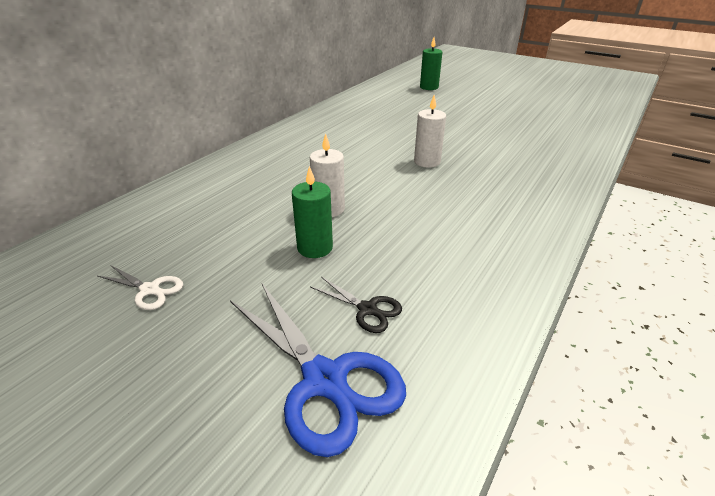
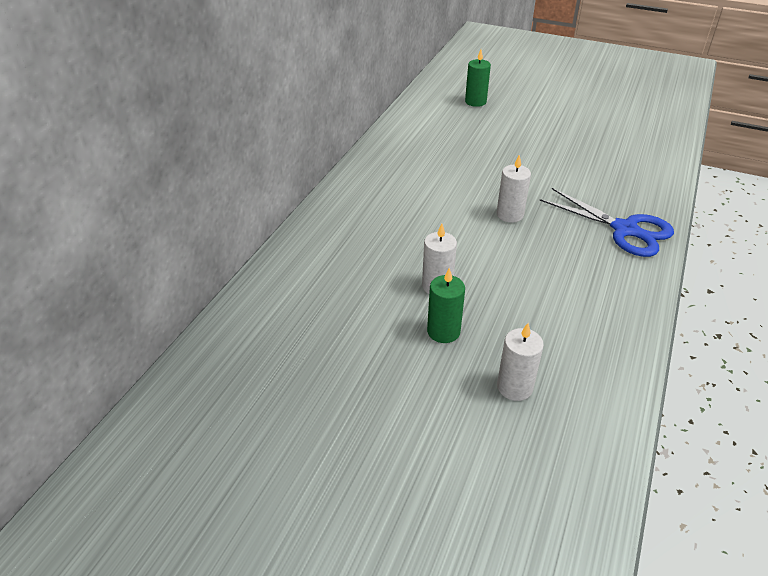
camera: 10 degrees left, 5 degrees up
(150, 290) = (317, 395): white scissors -> none
(325, 380) = (506, 453): blue scissors -> blue scissors (625, 229)
(367, 309) = (514, 387): black scissors -> white candle

